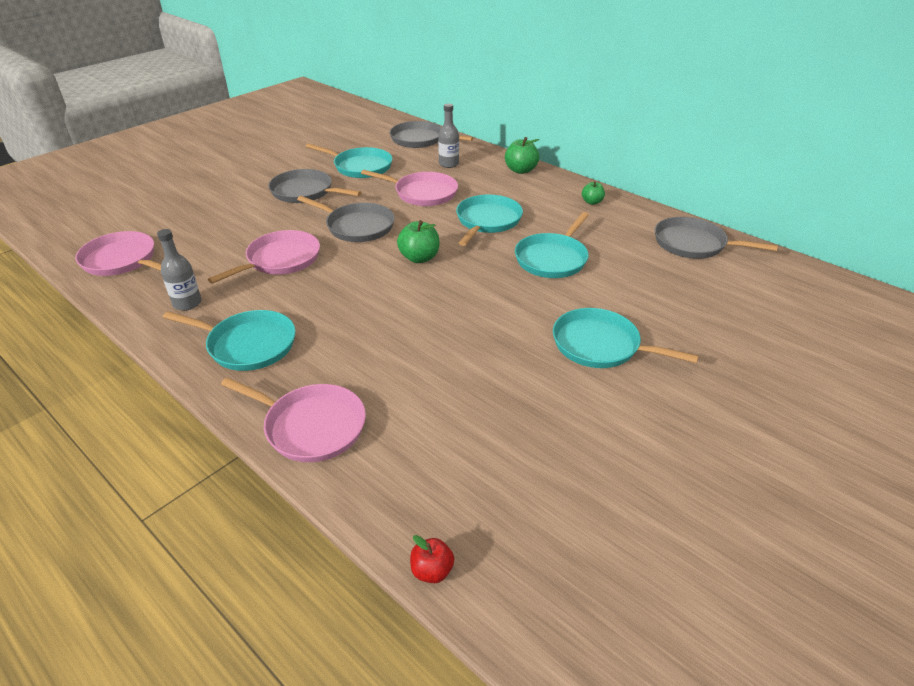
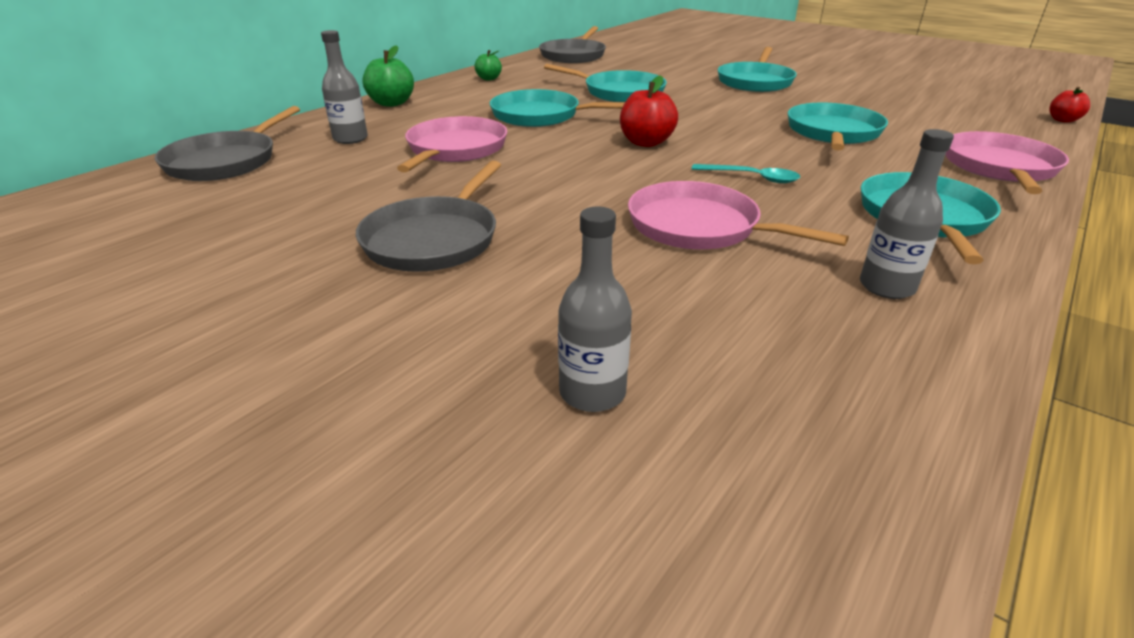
camera: 95 degrees left, 5 degrees down
(122, 260) = (816, 426): pink pan -> none
(173, 222) = (592, 392): none -> grey bottle
(340, 290) = (751, 178): none -> turquoise spoon
(357, 226) = (570, 182): grey pan -> none
(360, 167) = (329, 200): turquoise pan -> turquoise pan (833, 133)
(419, 258) = (646, 142): green apple -> red apple

